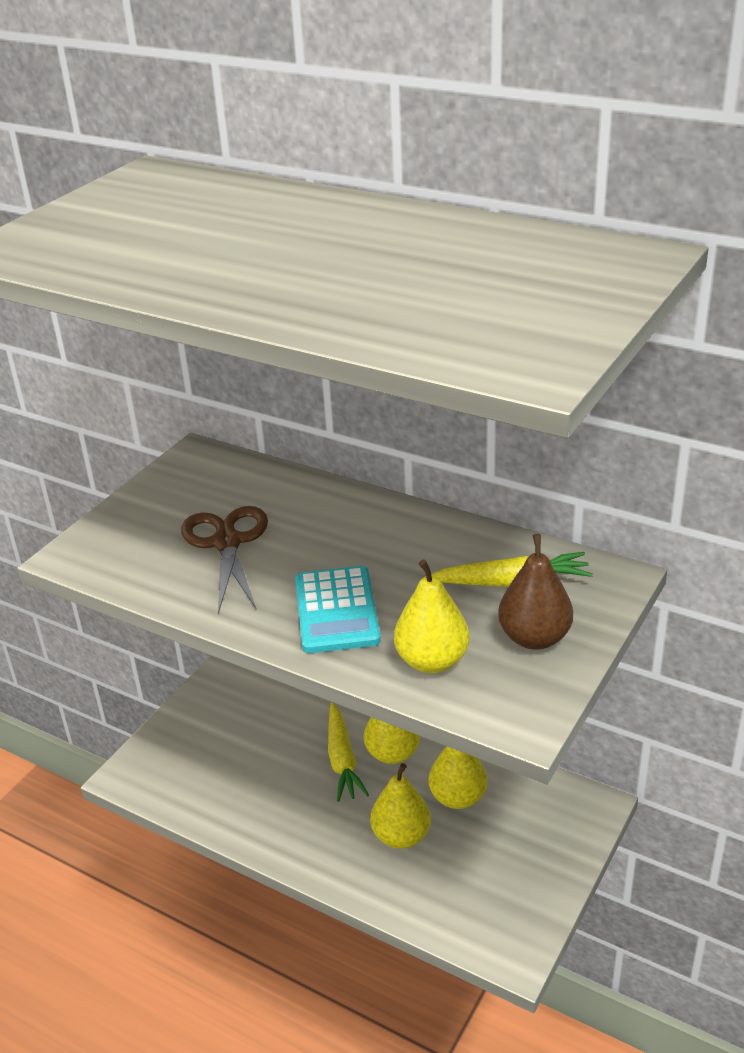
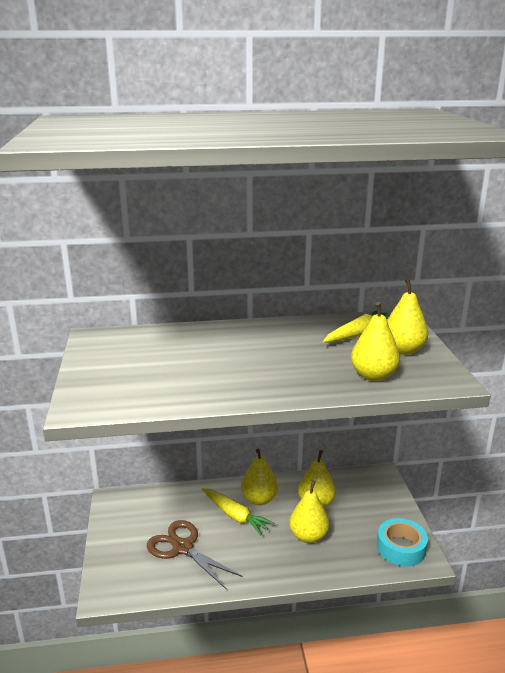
camera: 40 degrees left, 10 degrees down
(227, 543) = (179, 367): brown scissors -> brown scissors (182, 547)
(336, 611) = (291, 374): turquoise calculator -> none
(502, 921) = (401, 548): none -> turquoise tape
(534, 638) = (403, 350): brown pear -> yellow pear

